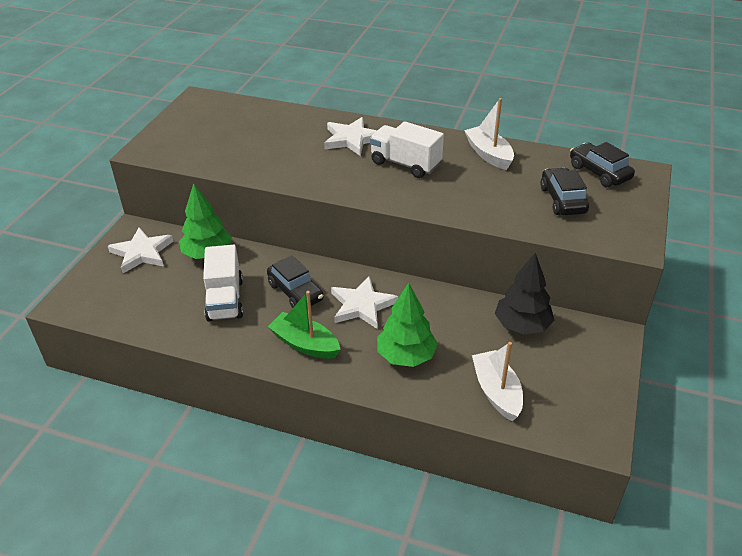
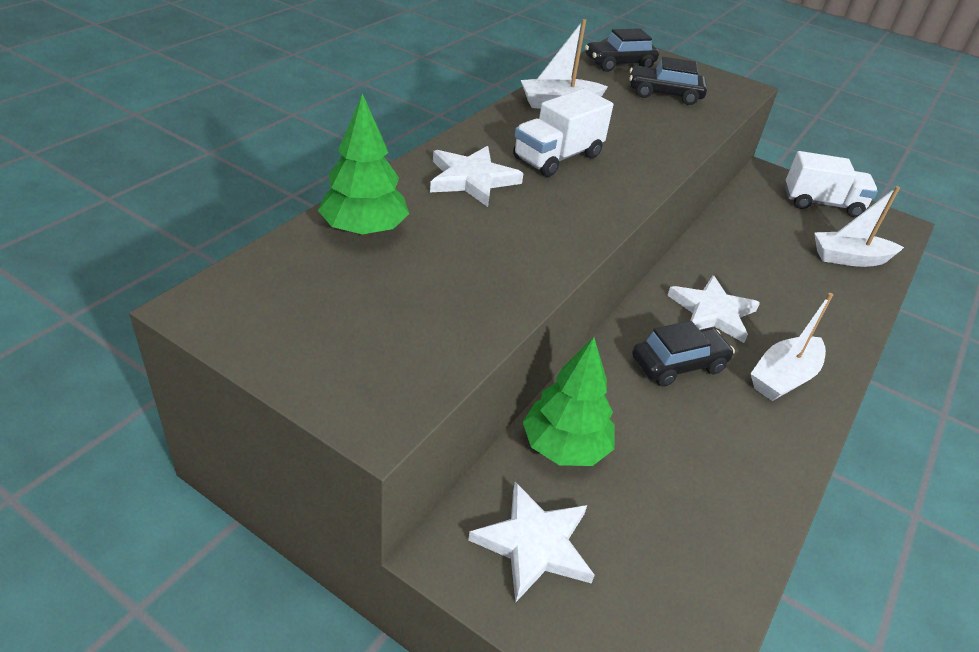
camera: 80 degrees left, 0 degrees up
(225, 300) = (686, 443): white truck -> white truck (822, 203)
(305, 344) = (783, 378): green boat -> white boat
(406, 356) = (801, 301): green tree -> green tree (364, 230)
(522, 325) = (753, 215): black tree -> none

